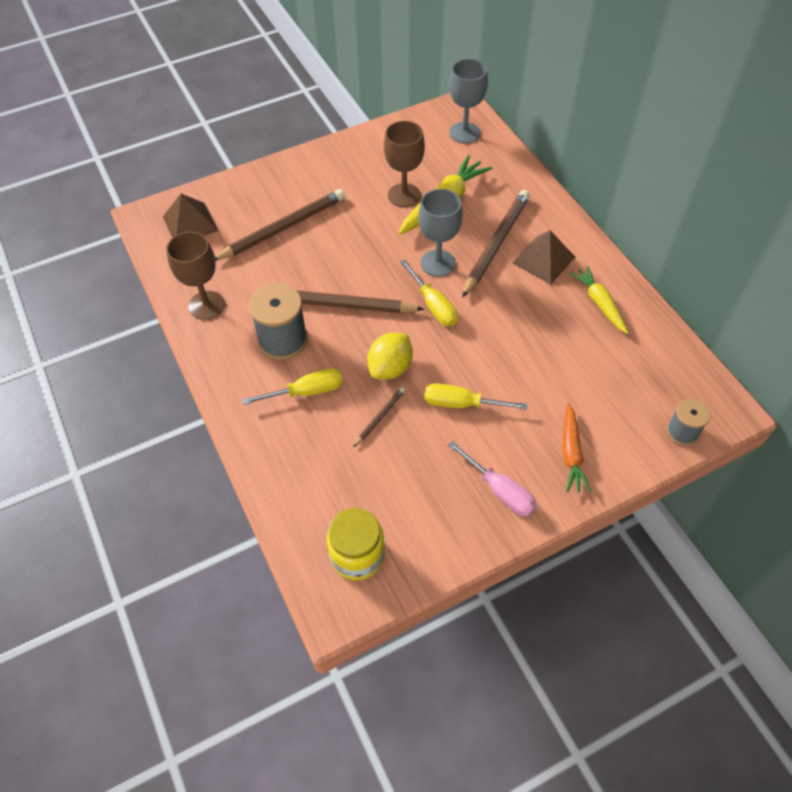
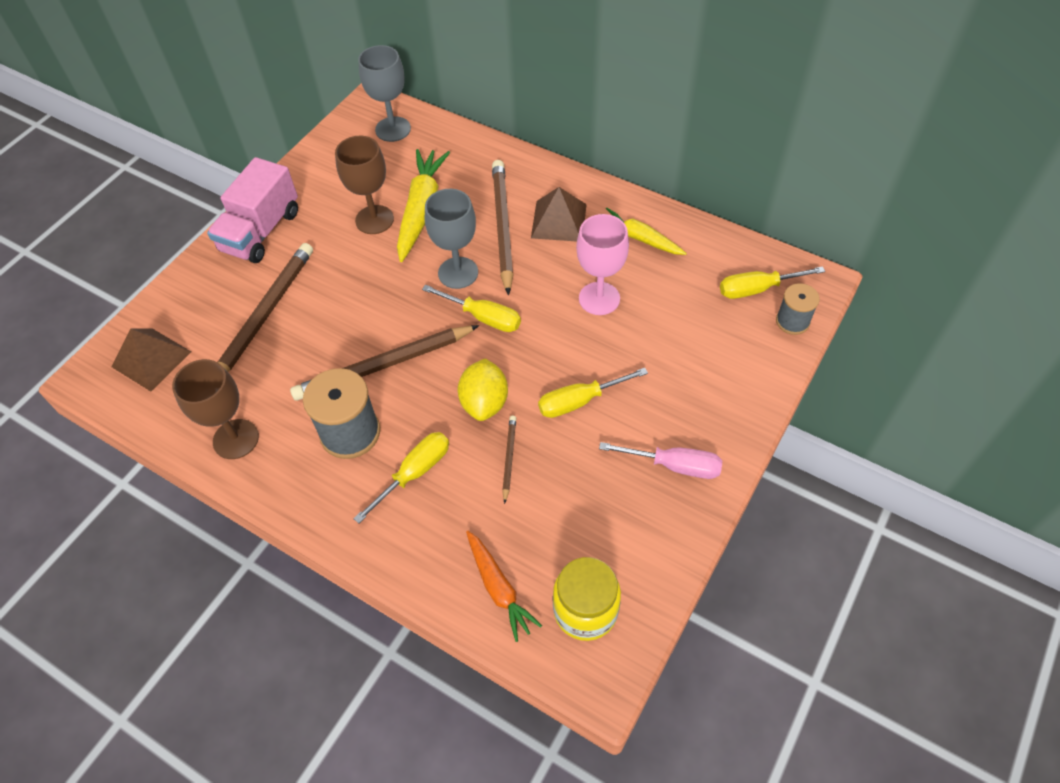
camera: 30 degrees left, 0 degrees up
(319, 168) = (261, 231): none -> pink truck
(532, 334) = (599, 298): none -> pink goblet
(571, 453) = (713, 393): orange carrot -> orange carrot (499, 588)
(671, 391) = (757, 289): none -> yellow screwdriver

